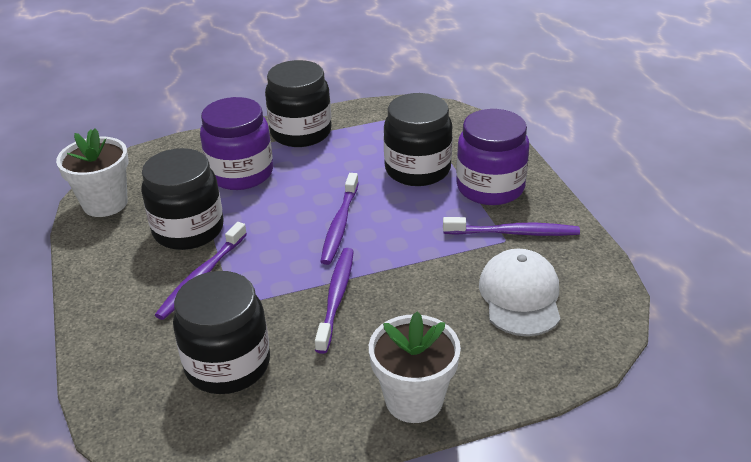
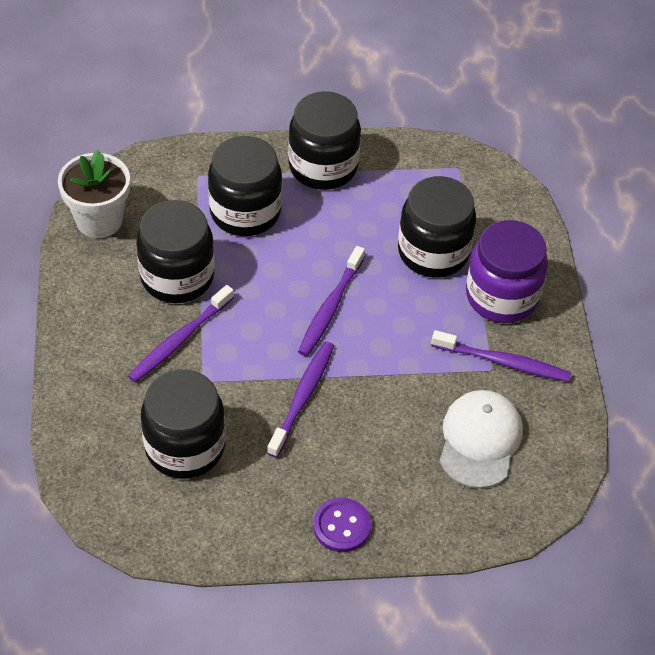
camera: 10 degrees right, 15 degrees up
(241, 173) = (245, 212): purple jar -> black jar
(414, 400) = (341, 526): white flower pot -> purple button

